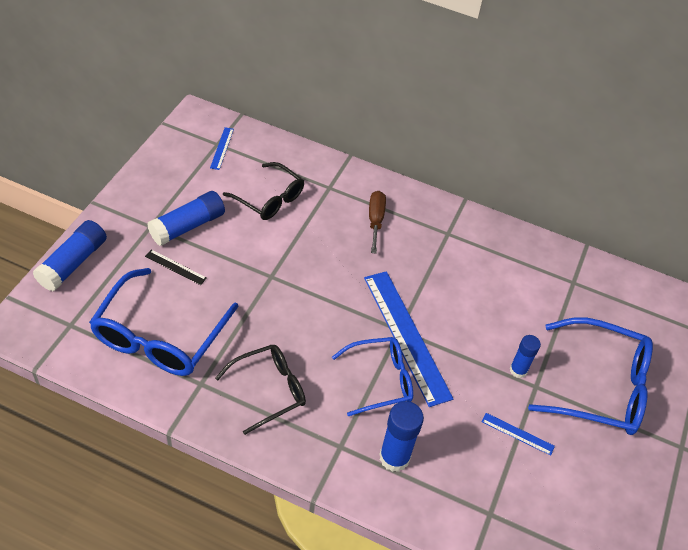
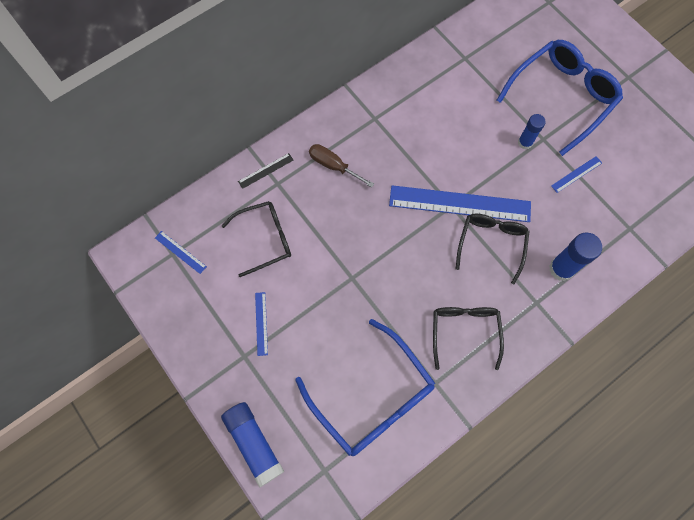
camera: 55 degrees left, 20 degrees up
(175, 267) = (303, 353): black ruler -> black ruler (266, 171)
(187, 226) = (261, 323): blue glue stick -> blue ruler
(380, 380) = (491, 244): blue glasses -> black glasses

